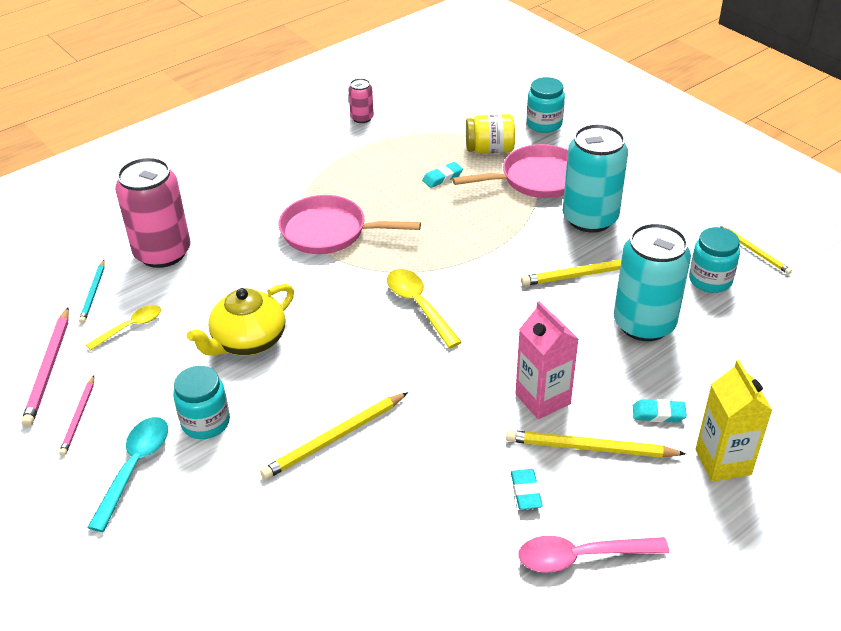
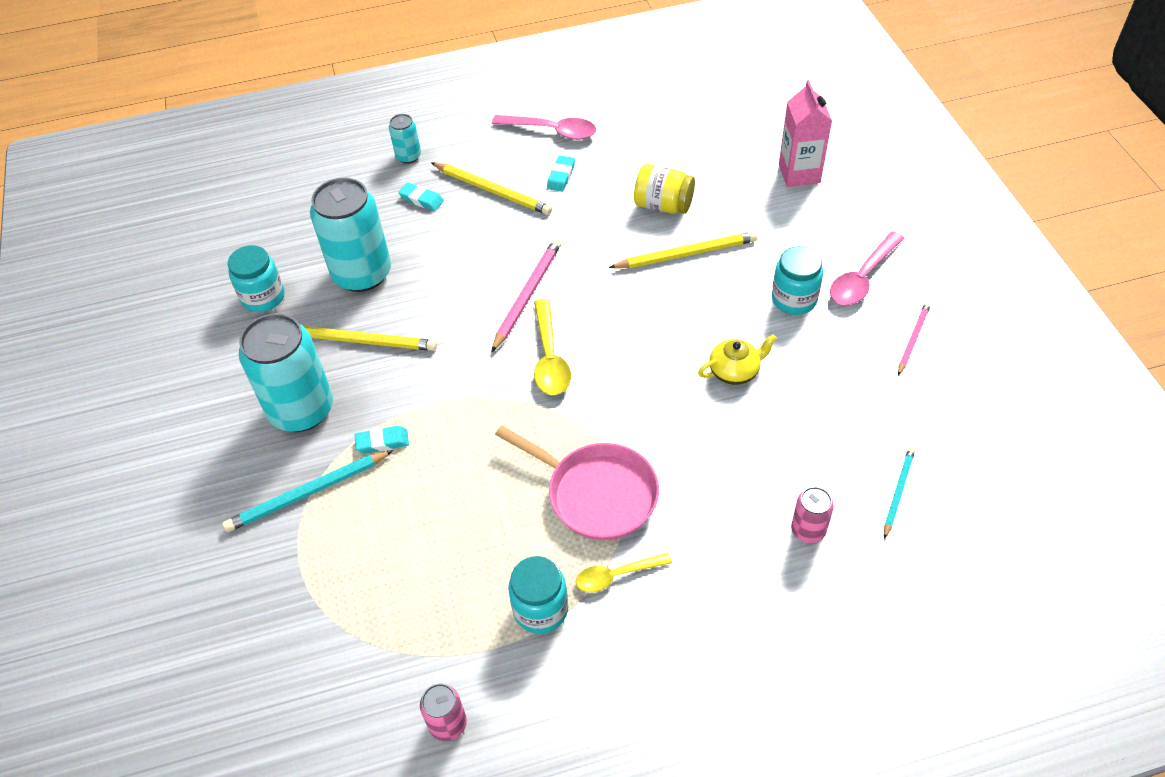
camera: 155 degrees left, 10 degrees up
(49, 369) = (946, 402): pink pencil -> pink pencil (527, 295)
(130, 327) = (856, 428): yellow spoon -> yellow spoon (616, 575)
(134, 468) = (862, 277): turquoise spoon -> pink spoon
(162, 253) = (808, 530): pink can -> pink can, size x0.47
(248, 341) = (735, 371): yellow teapot -> yellow teapot, size x0.63
(442, 177) = (414, 539): turquoise eraser -> turquoise eraser (382, 442)
(490, 149) = (321, 572): yellow jar -> yellow jar (663, 205)
(536, 179) = (308, 493): pink pan -> turquoise pencil
(542, 399) = (500, 236): pink carton -> pink carton (799, 173)
(544, 124) = (214, 598): turquoise jar -> turquoise jar (540, 609)
(723, 462) = (408, 156): yellow carton -> turquoise can
(755, 252) = (190, 313): yellow pencil -> none

